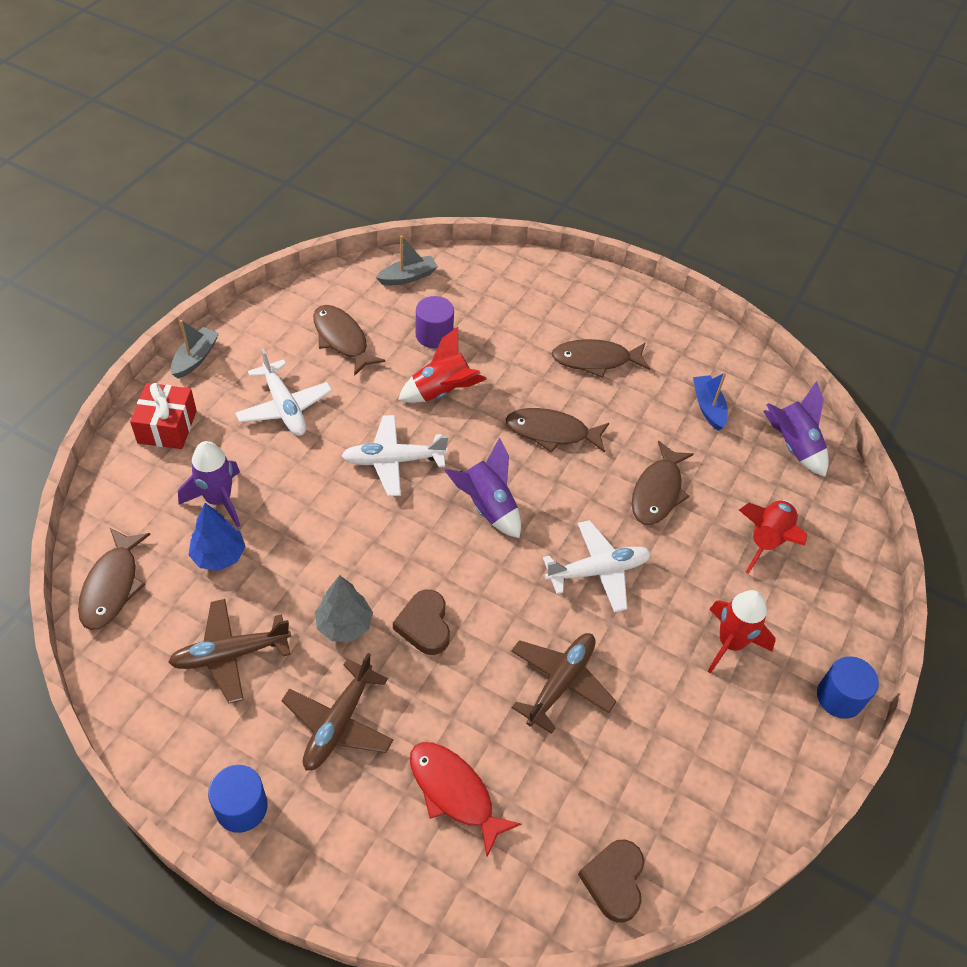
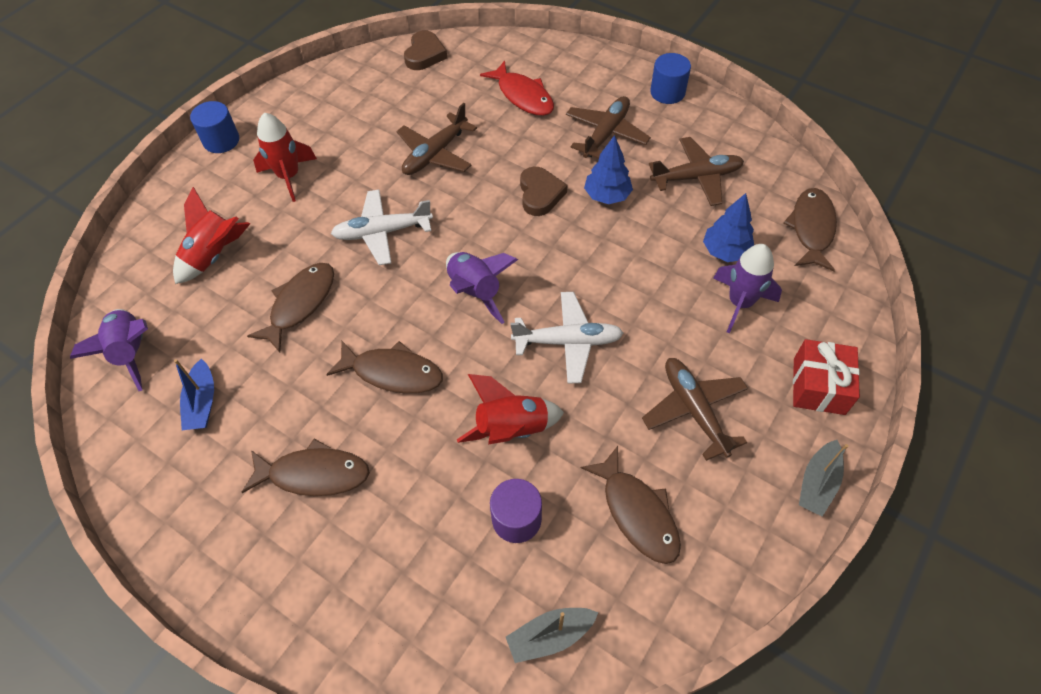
camera: 170 degrees left, 5 degrees up
(284, 407) = (694, 410): white plane -> brown plane
(344, 625) = (607, 195): grey tree -> blue tree

